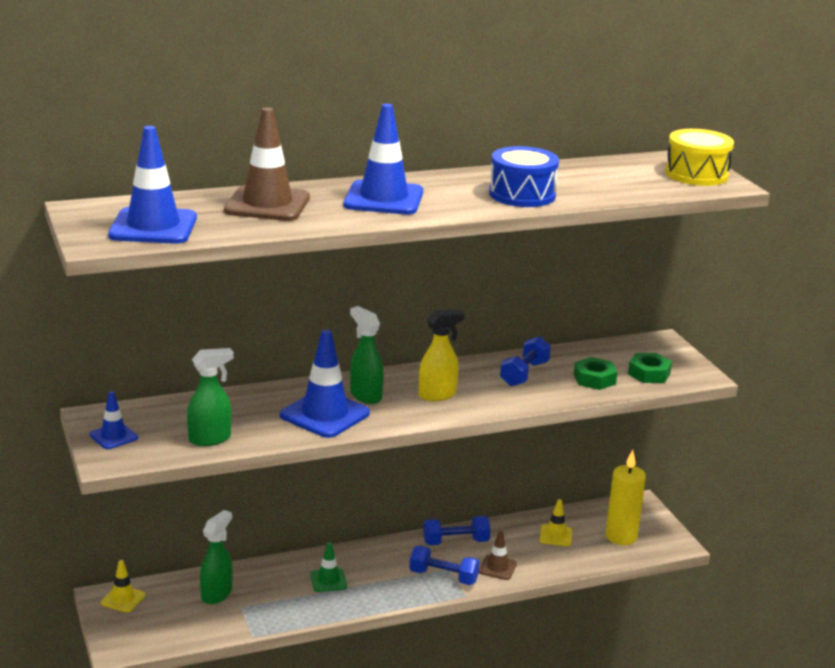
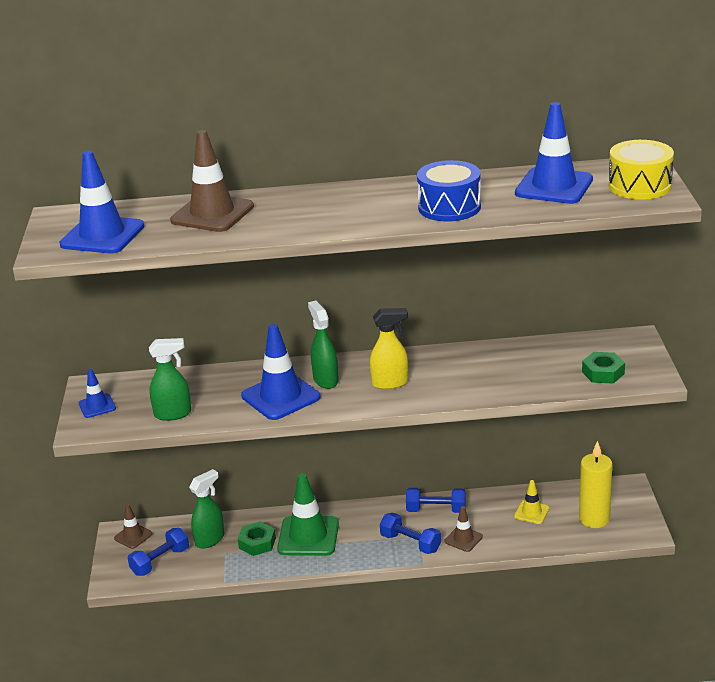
camera: 20 degrees right, 5 degrees up
(123, 599) = (133, 536): yellow traffic cone -> brown traffic cone
(328, 580) = (308, 536): green traffic cone -> green traffic cone, size x1.91
(383, 199) = (318, 209): blue traffic cone -> blue traffic cone (554, 186)
(524, 374) = (482, 366): blue dumbbell -> blue dumbbell (160, 561)
(594, 379) = (546, 375): green nut -> green nut (257, 543)

